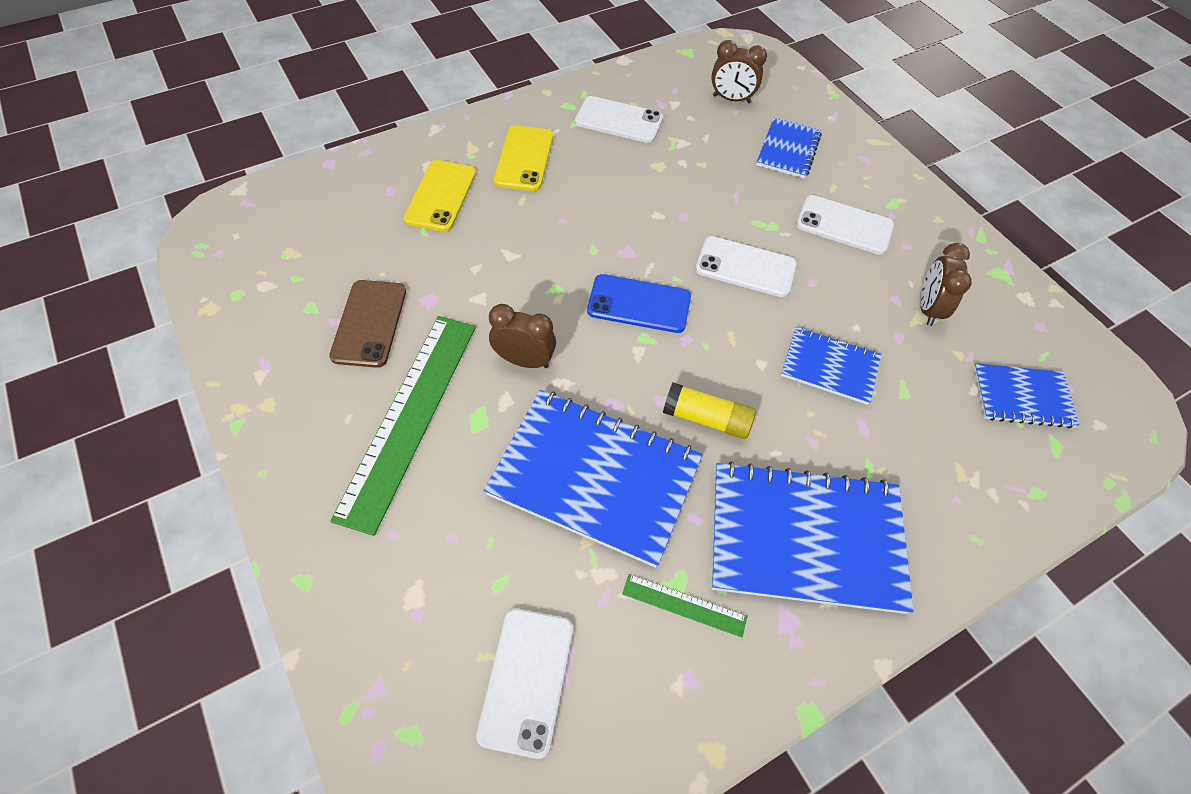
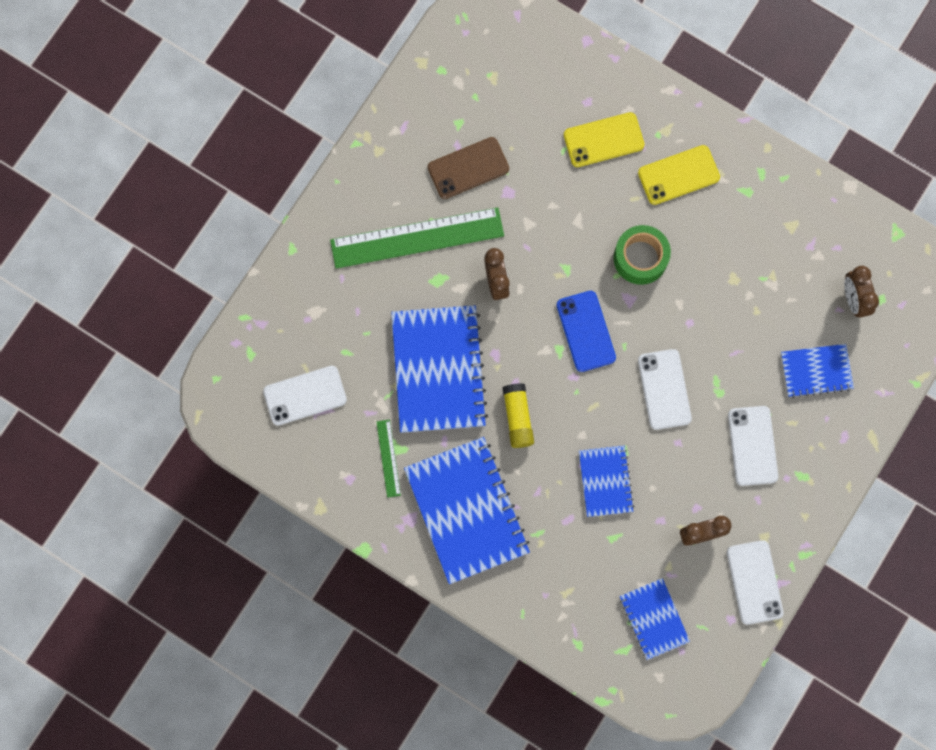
camera: 65 degrees right, 20 degrees up
(588, 223) = (640, 258): none -> green tape
(619, 120) = (768, 222): white phone -> white phone (754, 582)

